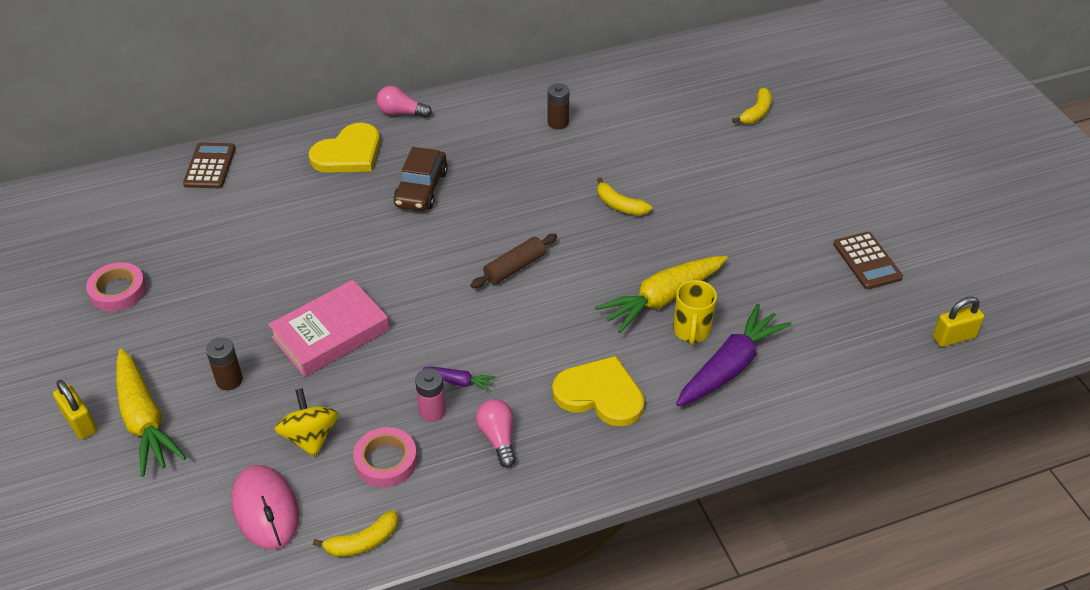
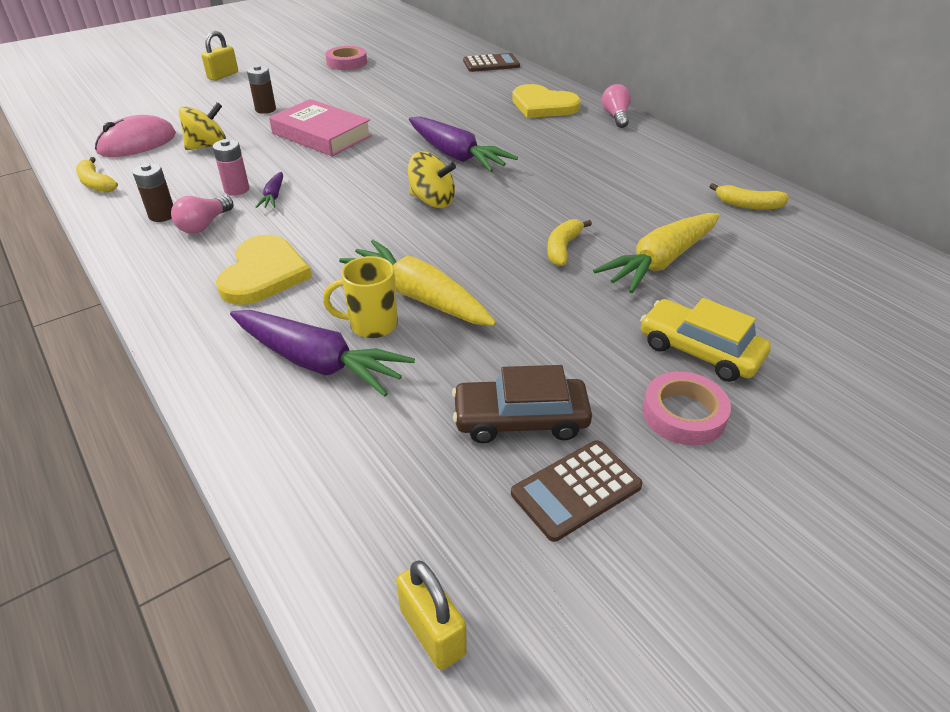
camera: 75 degrees right, 5 degrees down
(144, 420) = (225, 92): yellow carrot -> yellow carrot (660, 262)
(386, 461) = (180, 179): pink tape -> pink tape (683, 414)
(421, 188) = (518, 141): brown car -> brown car (520, 419)
(432, 236) = (456, 155): none -> purple carrot
(498, 438) = (204, 225): pink light bulb -> pink light bulb turned 150 degrees clockwise
(514, 268) = (432, 201): brown rolling pin -> yellow spinning top
(558, 123) = (673, 192): brown battery -> brown battery (162, 215)
(756, 113) = (835, 335): yellow banana -> yellow banana (748, 205)
(758, 174) = (699, 351): none -> yellow car

